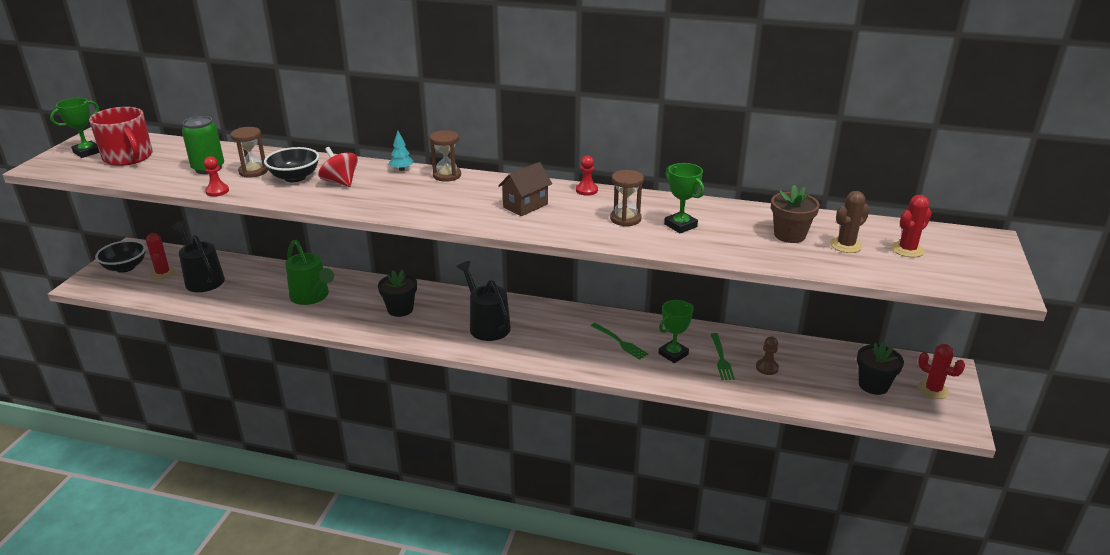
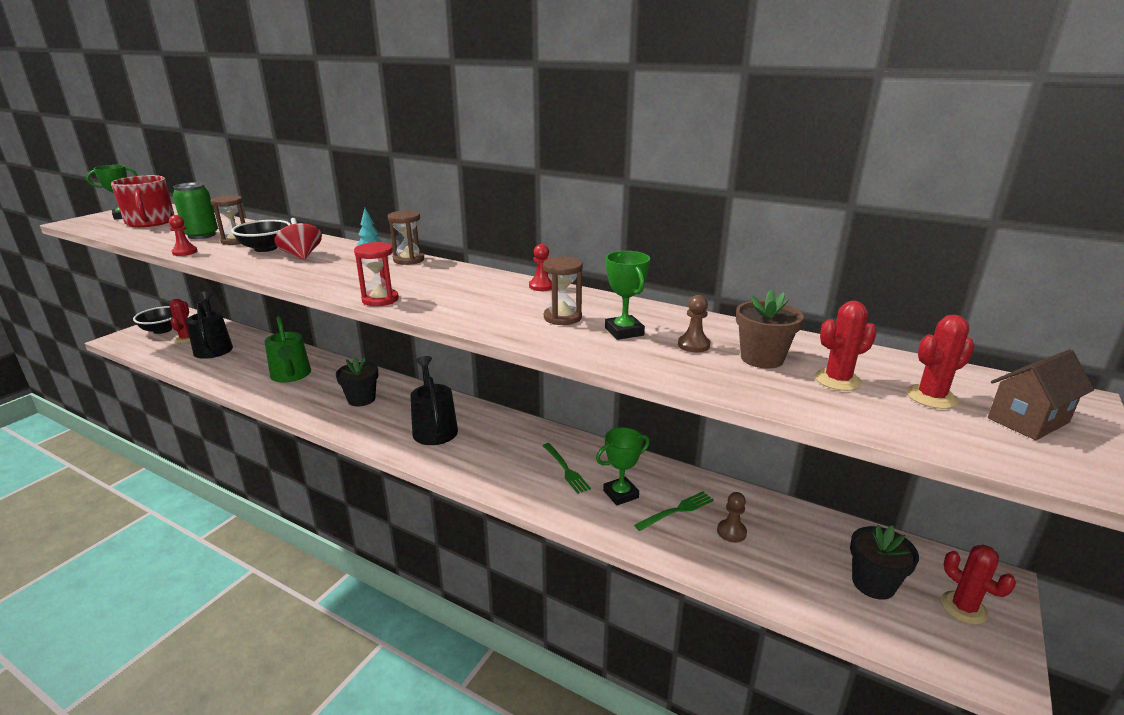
camera: 15 degrees right, 5 degrees down
(462, 221) = (380, 299): none -> red hourglass
(525, 206) = (461, 293): brown house -> brown house (1028, 420)
(721, 359) = (677, 510): green fork -> green fork turned 135 degrees counterclockwise
(737, 230) = (693, 345): none -> brown pawn
(846, 245) = (837, 380): brown cactus -> red cactus

